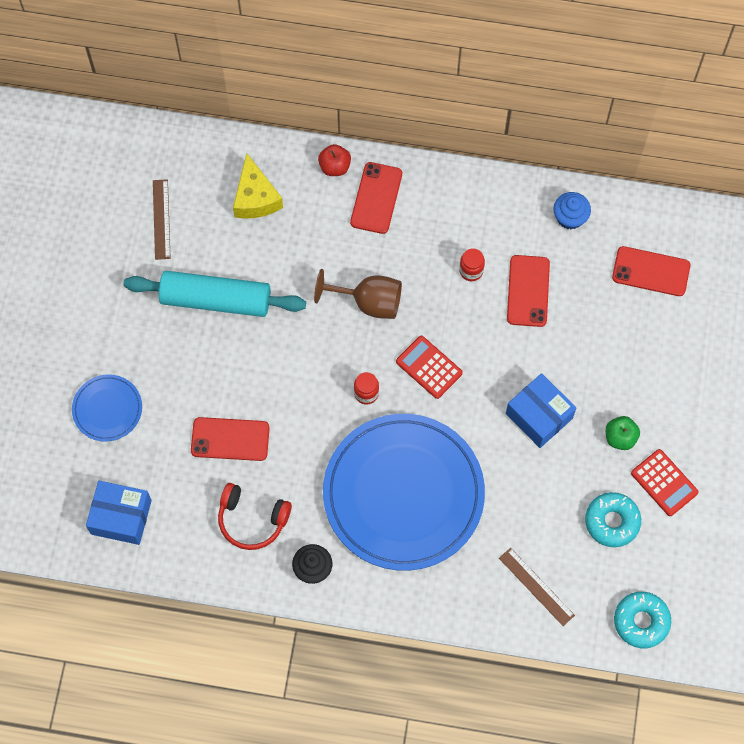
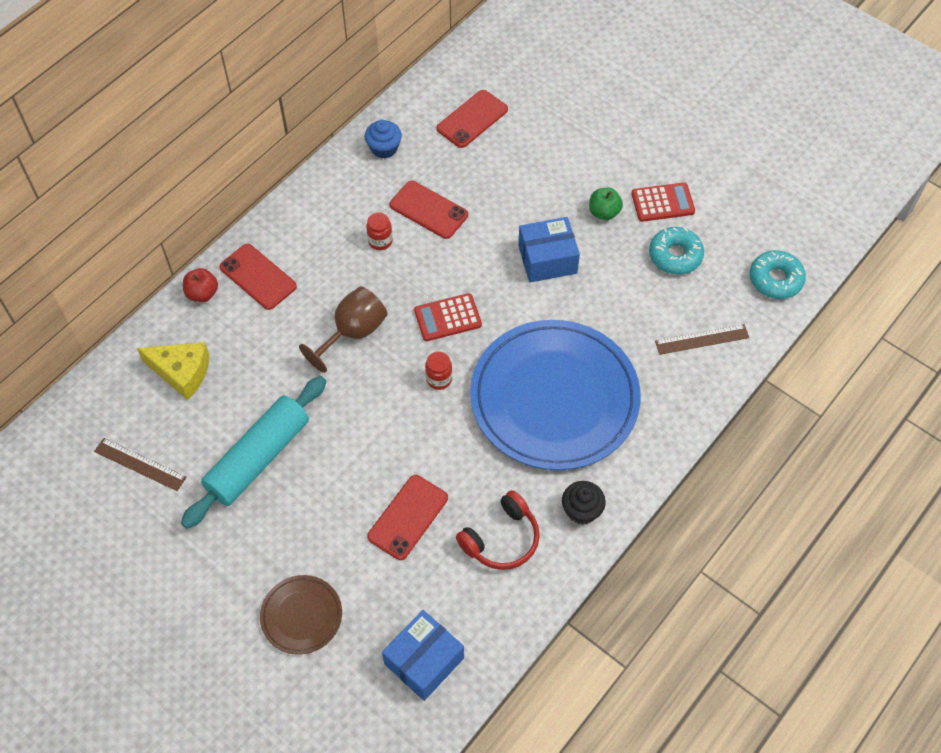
camera: 60 degrees left, 10 degrees down
(107, 409) = (301, 616): blue plate -> brown plate

